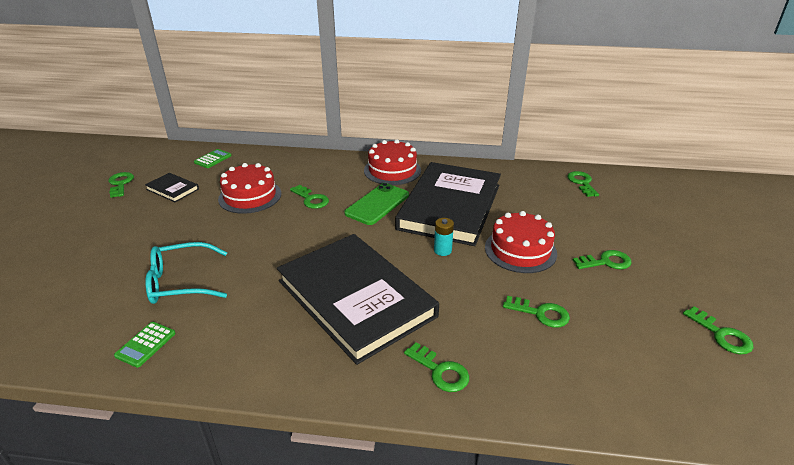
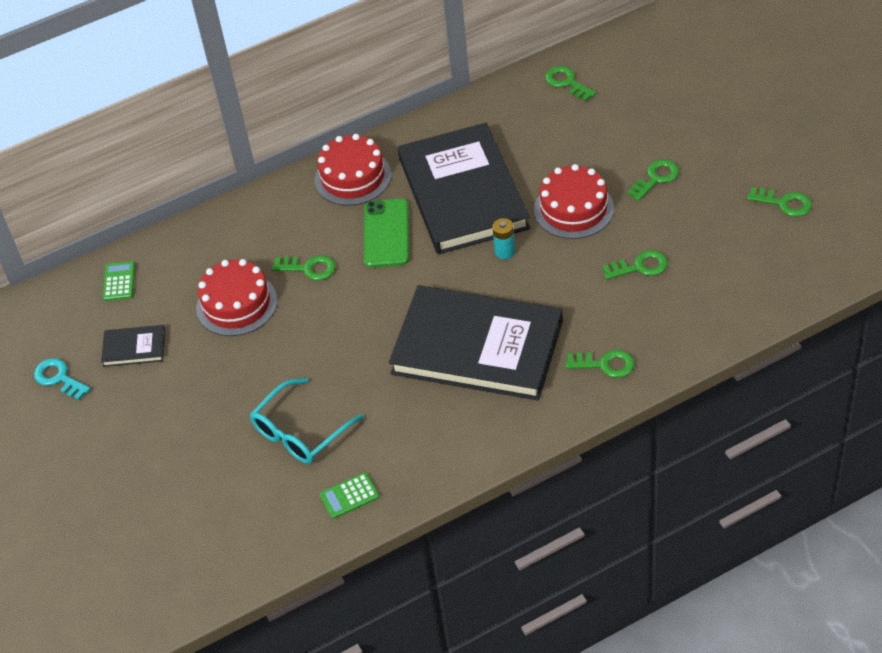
camera: 30 degrees left, 15 degrees up
(120, 184) = (59, 378): green key -> turquoise key
(145, 344) = (349, 496): green calculator -> green calculator turned 75 degrees clockwise

